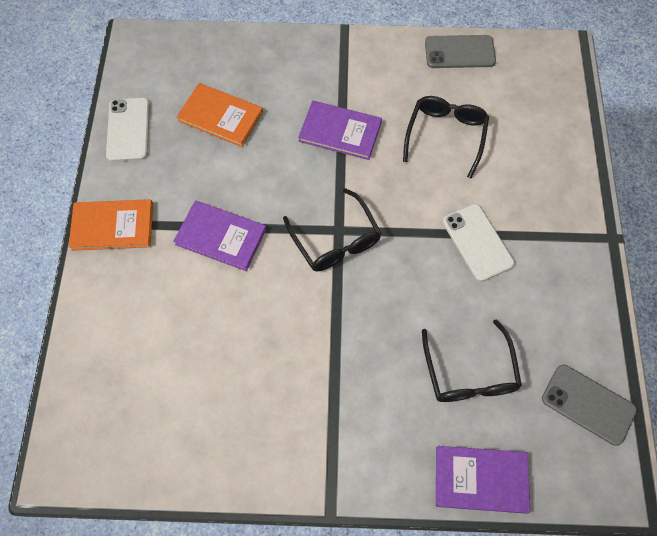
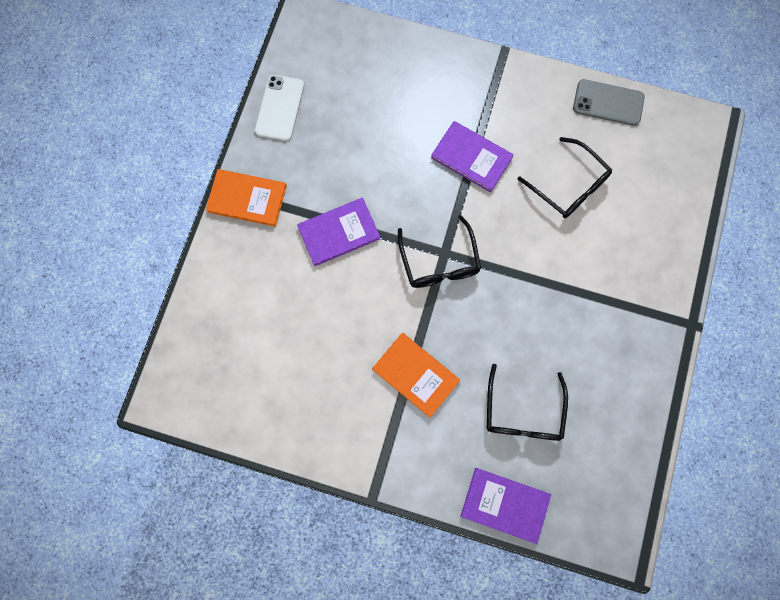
camera: 15 degrees right, 10 degrees up
(220, 116) = (365, 115): orange book -> orange book (415, 375)
(221, 237) = (339, 233): purple book -> purple book turned 60 degrees counterclockwise
(445, 135) = (568, 186): black glasses -> black glasses turned 105 degrees clockwise
(477, 242) = (566, 296): white phone -> none
(588, 404) = (617, 467): grey phone -> none

